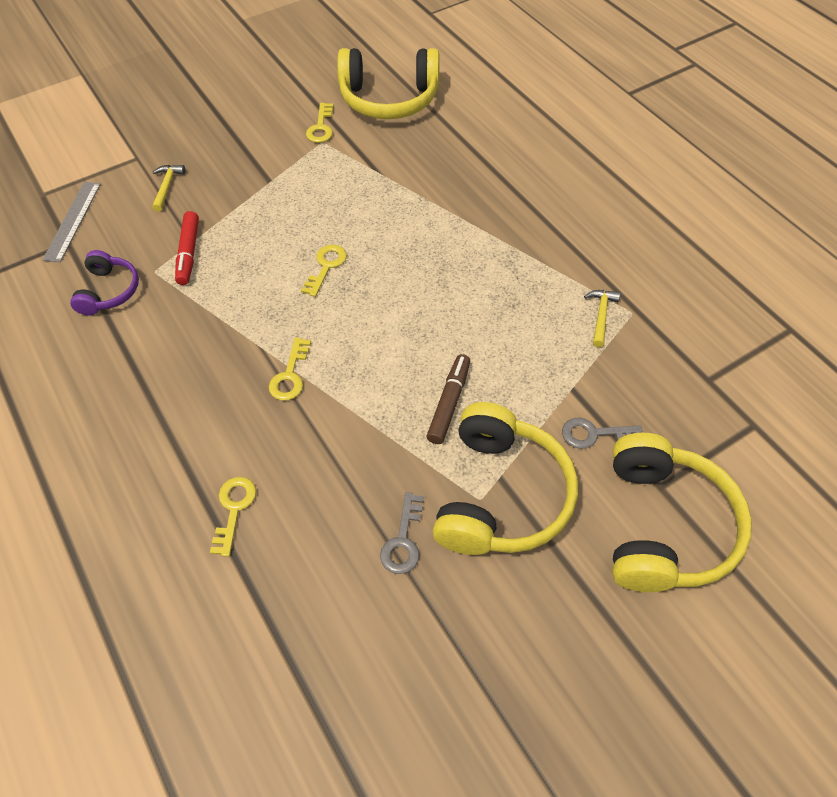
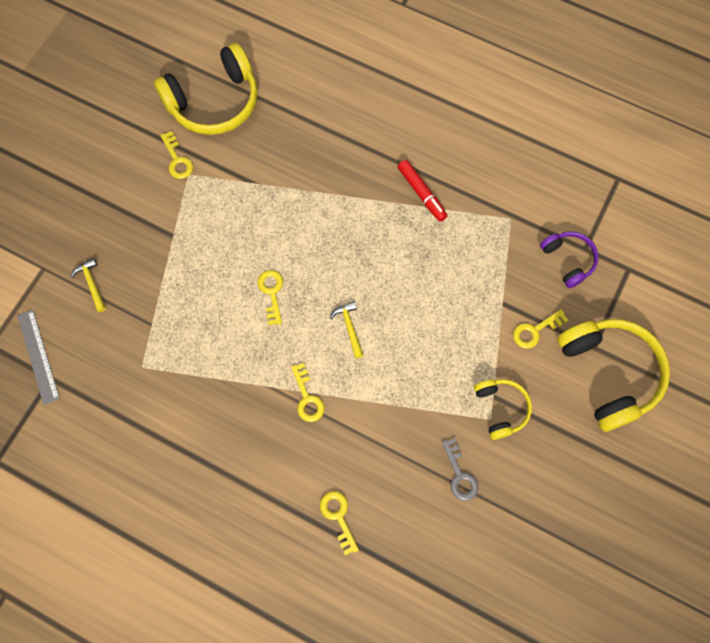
camera: 30 degrees left, 15 degrees up
(109, 291) = (120, 402): purple headphones -> purple headphones (568, 260)
(188, 253) = (157, 336): red marker -> red marker (421, 193)
(449, 403) = (429, 359): brown marker -> none
(500, 495) = (500, 408): yellow headphones -> yellow headphones, size x0.54
(594, 434) = (535, 331): grey key -> yellow key
(601, 316) = (491, 233): yellow hammer -> yellow hammer (349, 327)

